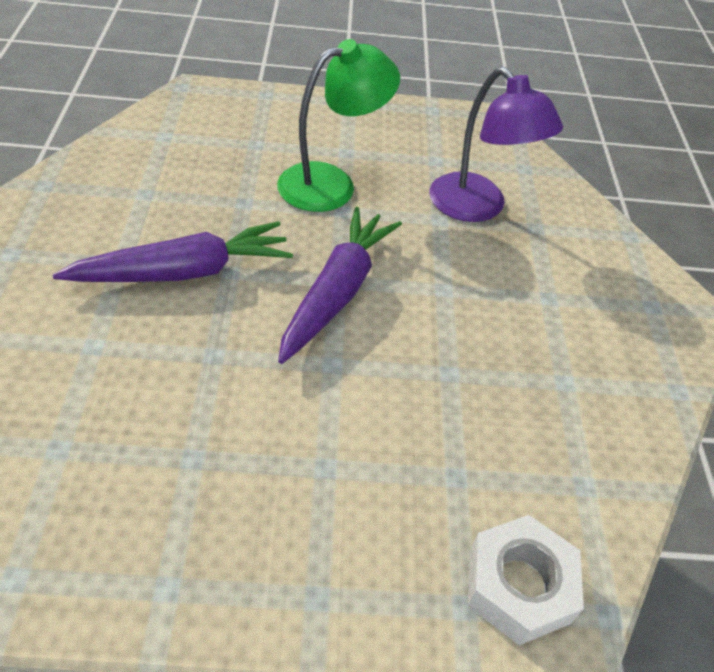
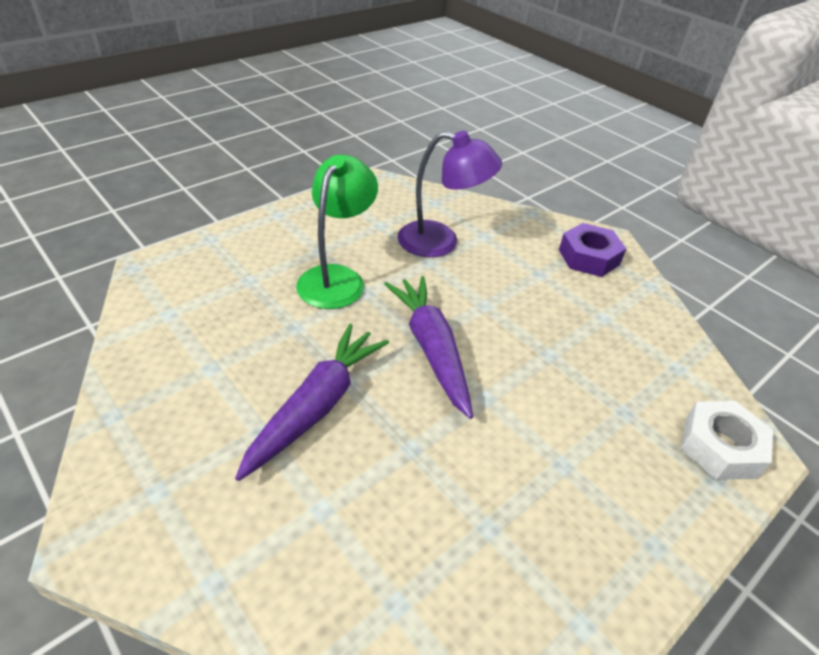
camera: 40 degrees left, 5 degrees down
(637, 316) = (588, 257): none -> purple nut

